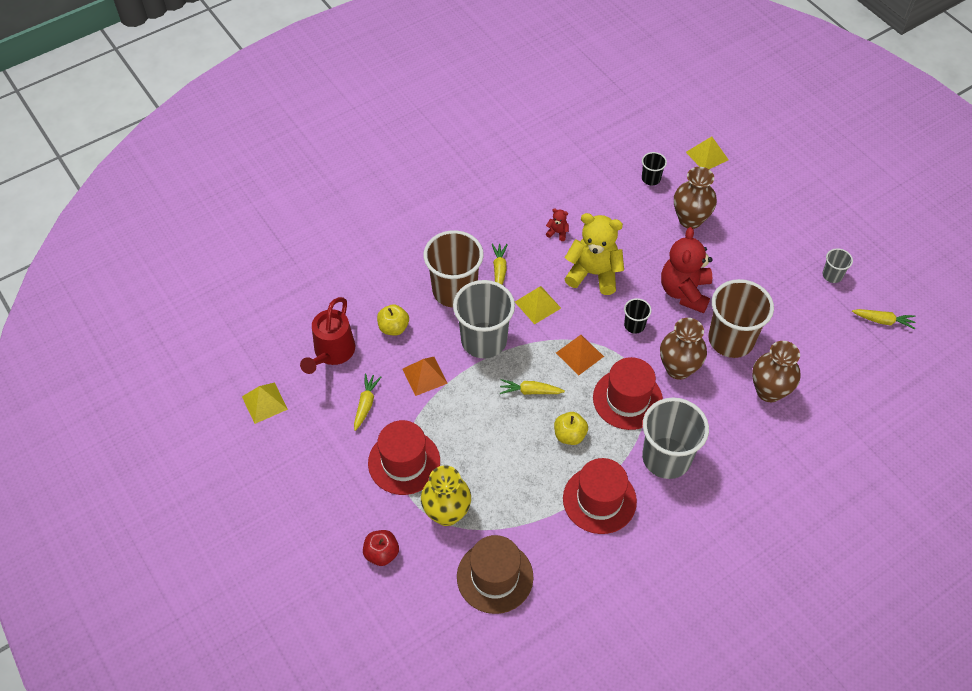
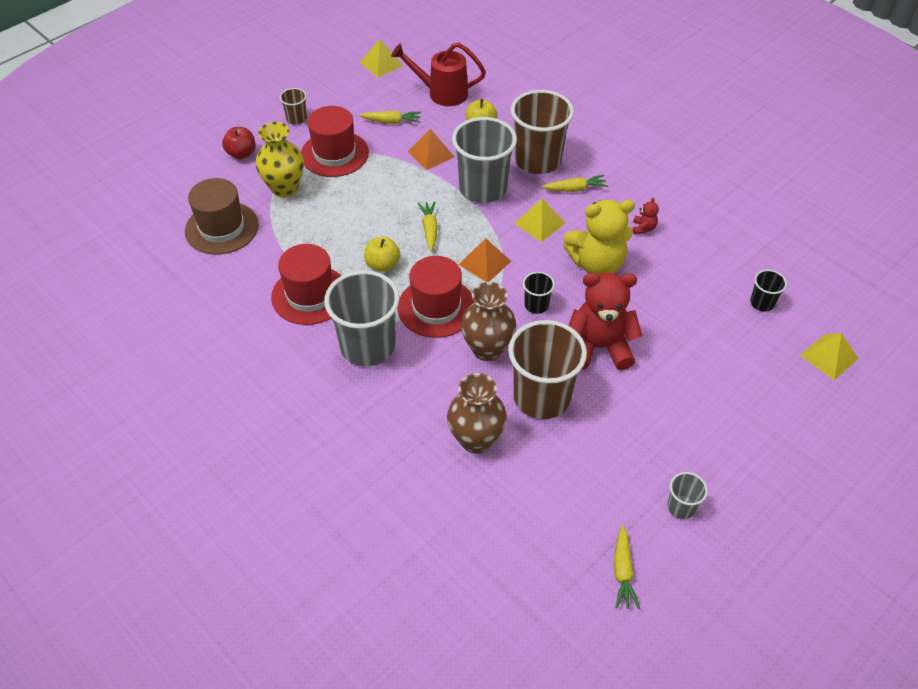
camera: 80 degrees right, 5 degrees down
(336, 494) = (296, 119): none -> brown cup
(593, 274) = (597, 264): yellow teddy bear -> yellow teddy bear turned 75 degrees clockwise
(690, 219) = (713, 346): brown vase -> none

